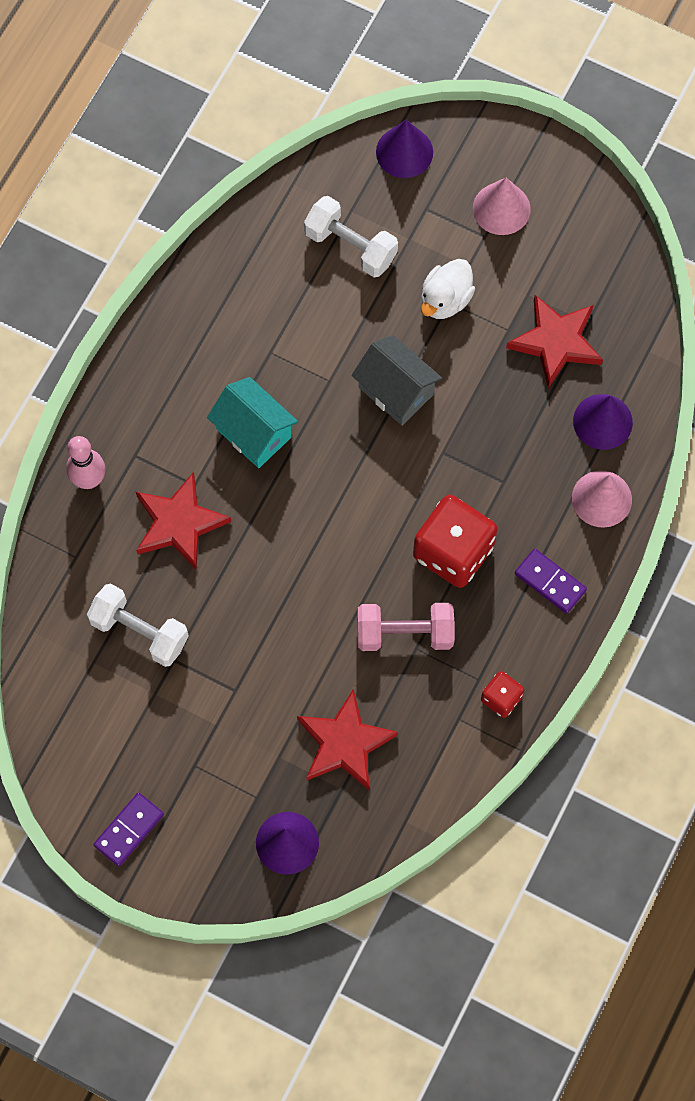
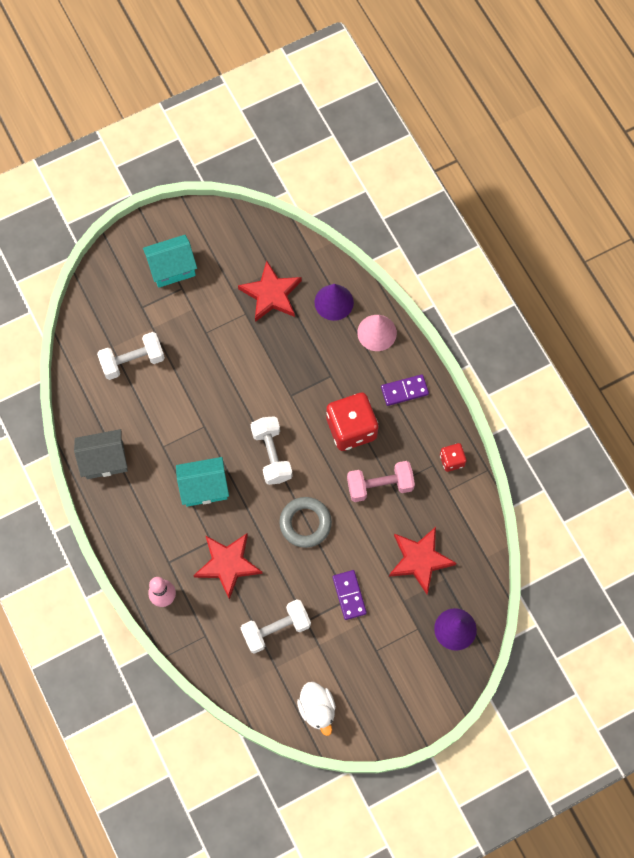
camera: 55 degrees left, 0 degrees up
(129, 830) = (388, 712): purple domino -> purple domino (349, 595)
(293, 578) = (305, 523): none -> grey ring
(351, 482) = (272, 455): none -> white dumbbell
(396, 391) = (236, 395): grey house -> grey house (104, 460)
(404, 152) = (99, 295): purple cone -> none
(405, 633) = (379, 485): pink dumbbell -> pink dumbbell turned 45 degrees clockwise
(445, 300) = (203, 333): white duck -> white duck (317, 709)
(501, 208) = (172, 268): pink cone -> turquoise house

